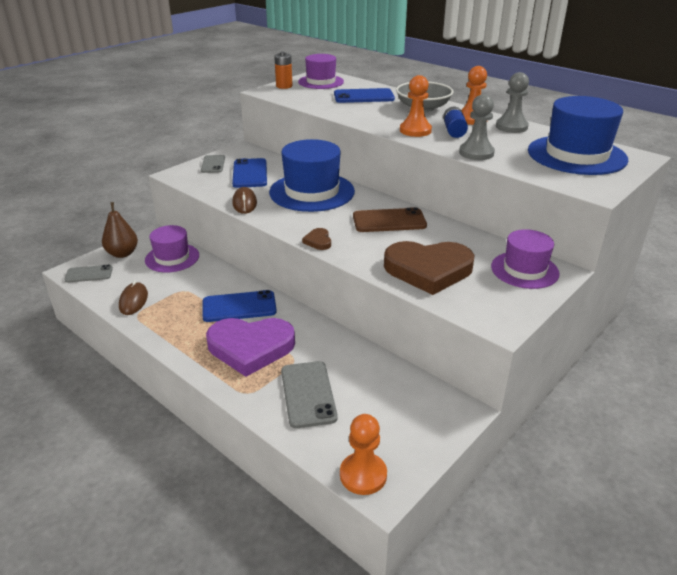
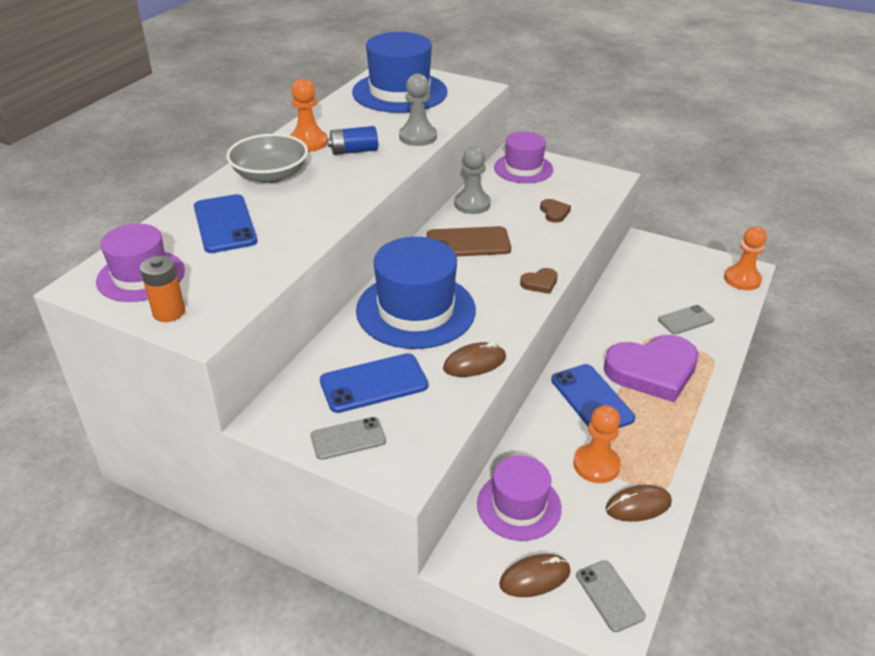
camera: 105 degrees left, 5 degrees up
(122, 253) = (535, 578): brown pear -> brown mouse
(250, 348) = (652, 371): purple heart -> purple heart turned 90 degrees clockwise
(308, 394) = (685, 320): grey phone -> grey phone, size x0.65
(389, 221) = (468, 243): brown phone -> brown phone turned 75 degrees counterclockwise
(415, 130) = (361, 174): orange pawn -> orange pawn (596, 465)
(428, 270) = (554, 212): brown heart -> brown heart, size x0.41
(511, 127) = (328, 121): grey pawn -> grey pawn (472, 204)

